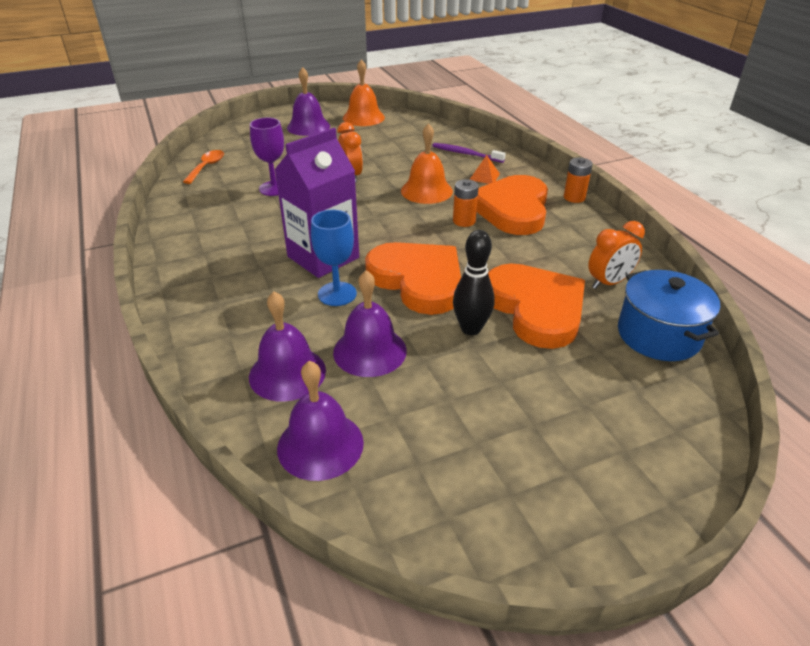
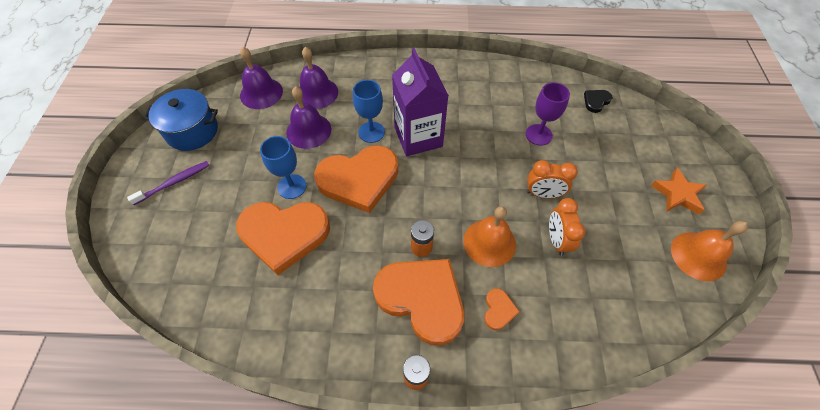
camera: 115 degrees right, 20 degrees up
(207, 167) = (596, 101): orange spoon -> black heart
(308, 126) = (677, 194): purple bell -> orange star
(466, 154) = (562, 320): purple toothbrush -> purple toothbrush (174, 182)
(471, 329) = (292, 186): black bowling pin -> blue goblet
(484, 177) = (498, 310): orange pyramid -> orange heart
(608, 283) = (276, 305): orange clock -> orange clock (557, 240)
(658, 335) = (205, 295): blue pot -> blue pot (192, 131)

